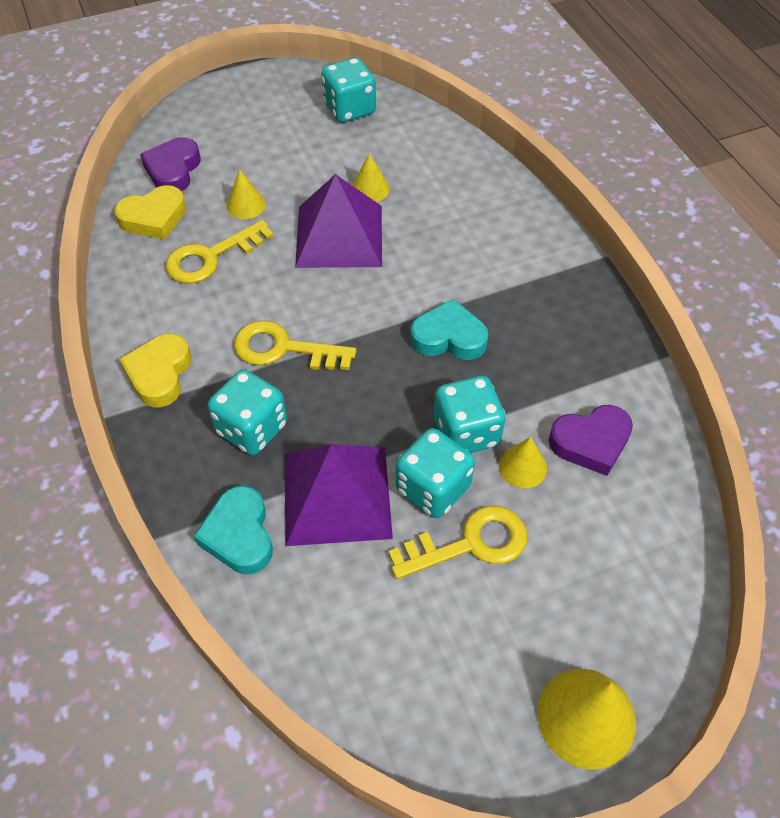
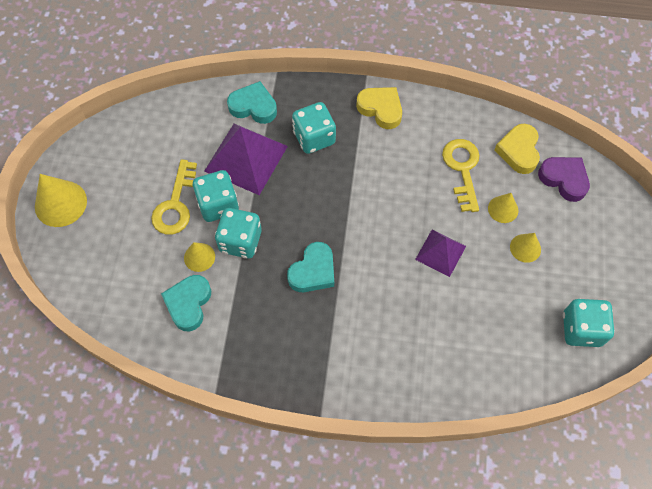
camera: 120 degrees right, 10 degrees up
(284, 349) = (361, 177): yellow key -> none
(339, 235) = (440, 252): purple pyramid -> purple pyramid, size x0.58
(370, 189) = (478, 296): yellow cone -> yellow cone (525, 248)
(591, 442) = (188, 304): purple heart -> turquoise heart

